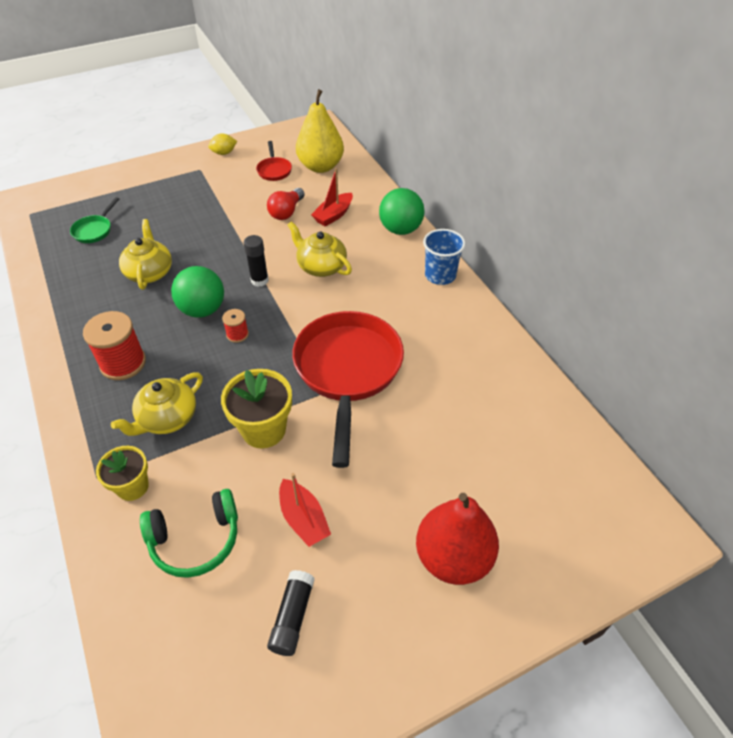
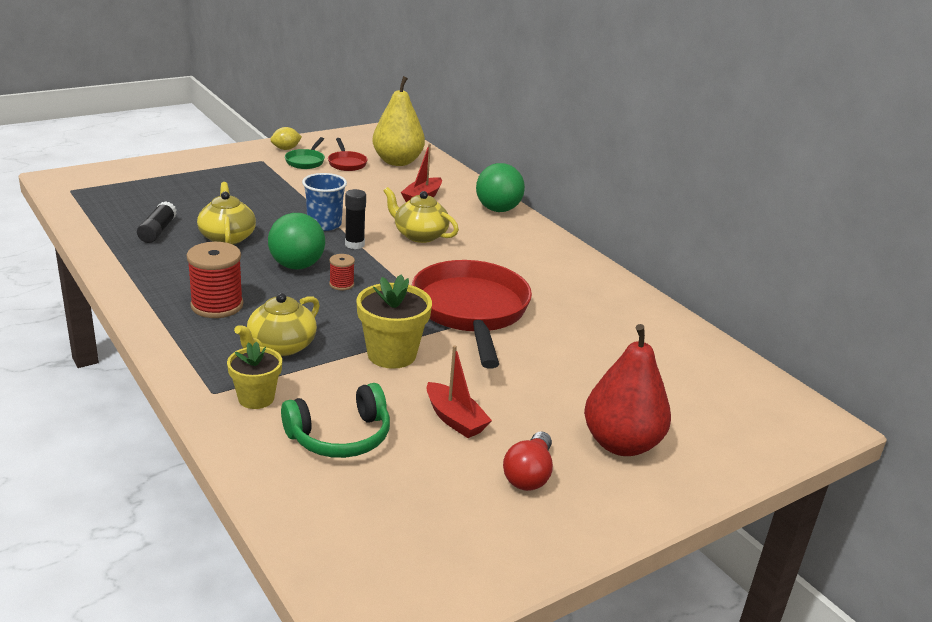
camera: 10 degrees left, 20 degrees down
(94, 230) = (153, 204): green pan -> green pan (306, 161)
(286, 212) = (370, 194): red light bulb -> red light bulb (529, 475)
(292, 617) = (464, 491): black glue stick -> black glue stick (157, 231)
(440, 275) = (549, 243): blue cup -> blue cup (324, 224)

